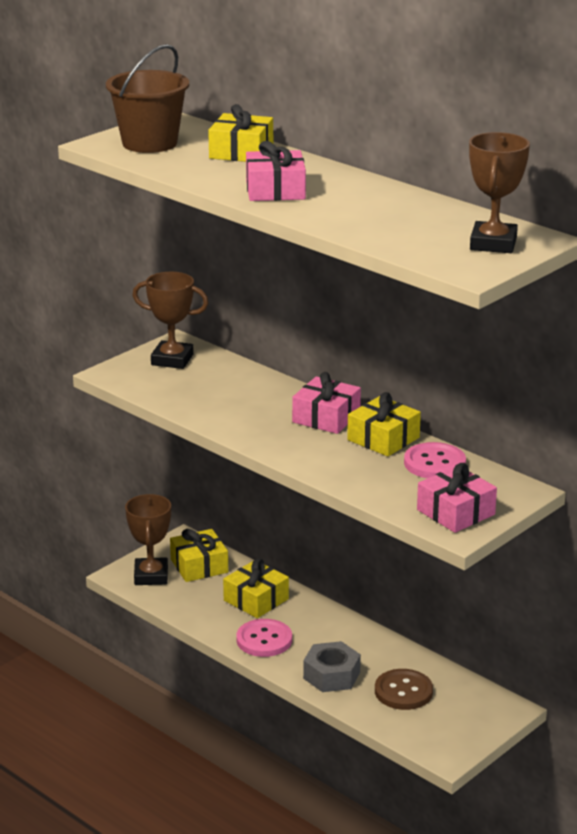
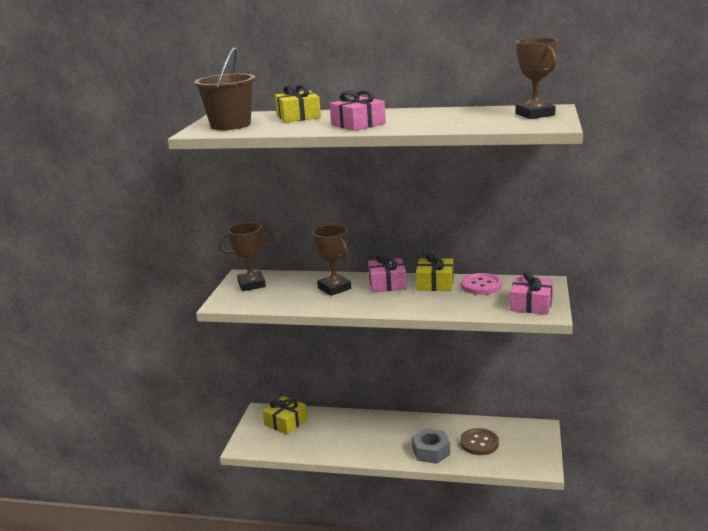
camera: 30 degrees left, 5 degrees down
(151, 576) = (262, 440): brown trophy -> brown trophy (334, 288)
(256, 600) = (340, 427): yellow gift -> none
(264, 640) = (370, 448): pink button -> none

